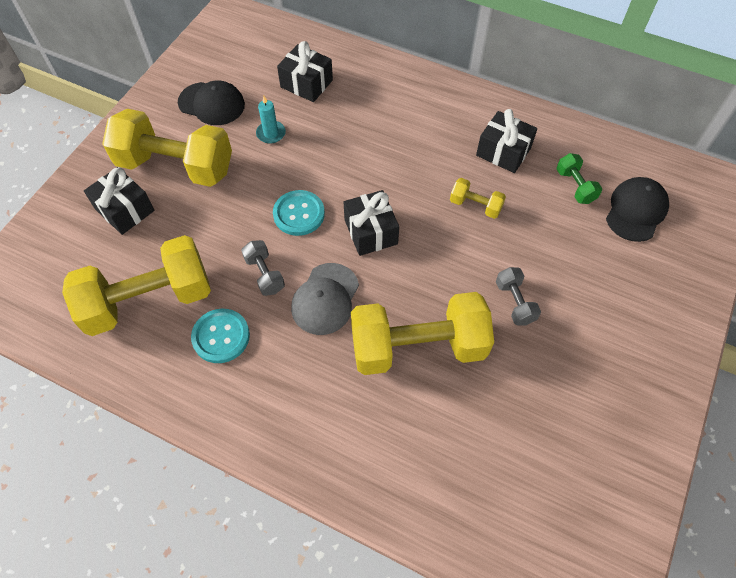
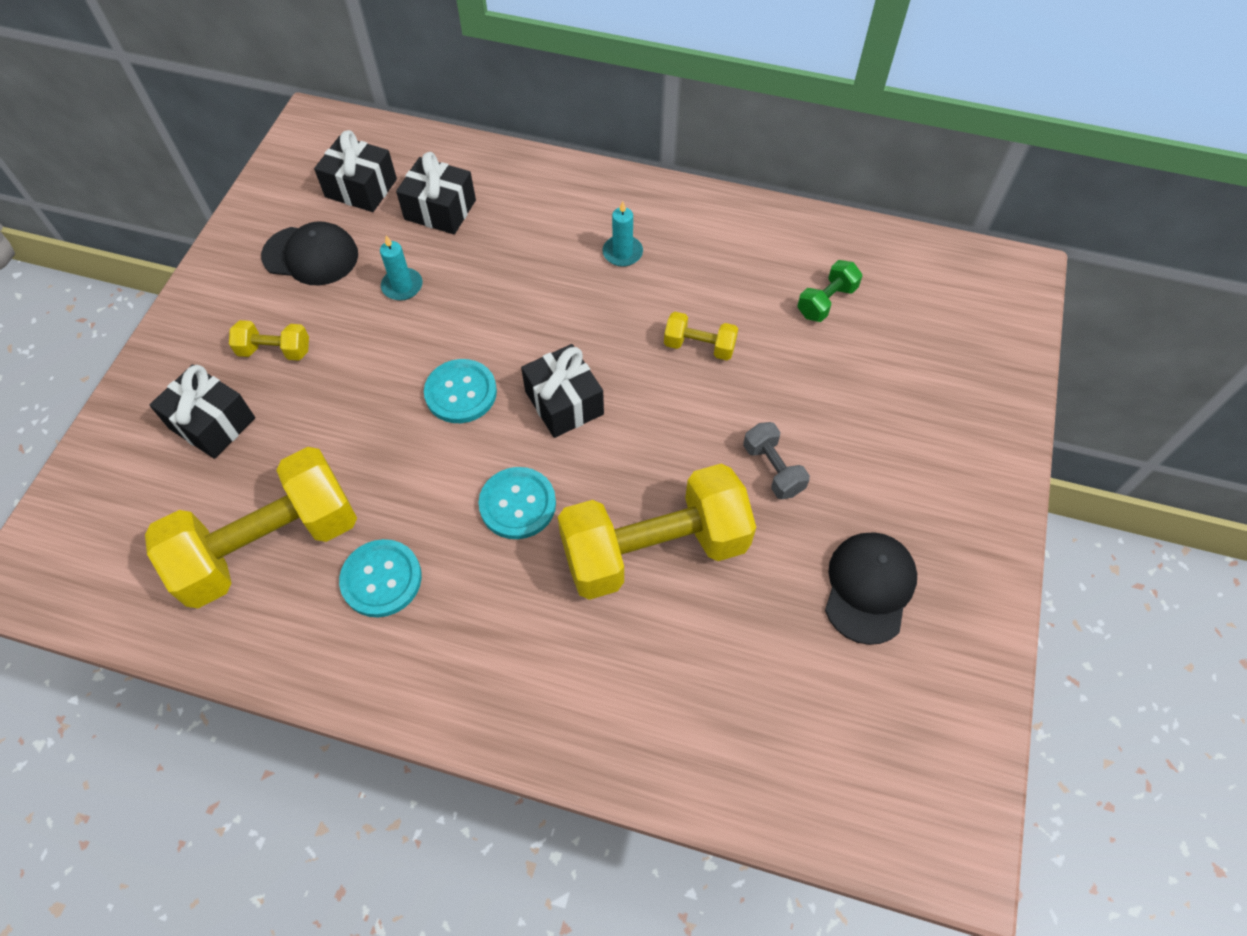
camera: 10 degrees left, 0 degrees up
(176, 166) = (275, 351): yellow dumbbell -> yellow dumbbell, size x0.44
(265, 274) = (428, 483): grey dumbbell -> none
(325, 299) = (517, 504): grey cap -> turquoise button
(431, 131) = (622, 253): none -> turquoise candle
(503, 152) = (724, 268): black gift -> black gift (361, 188)
(575, 186) = (826, 301): green dumbbell -> green dumbbell turned 75 degrees clockwise
(636, 211) = (910, 323): black cap -> black cap (869, 587)

